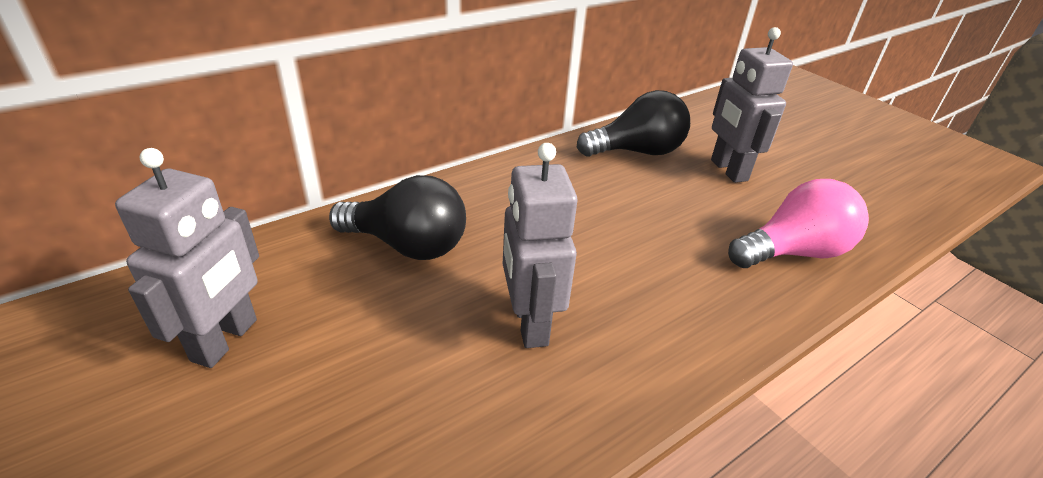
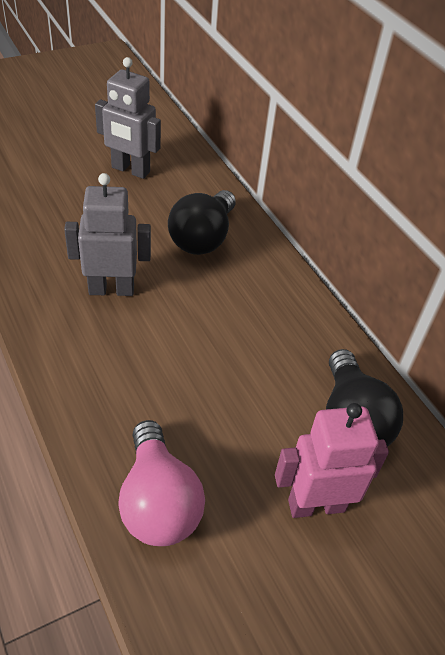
camera: 95 degrees right, 10 degrees up
(728, 170) = (316, 505): grey robot -> pink robot

